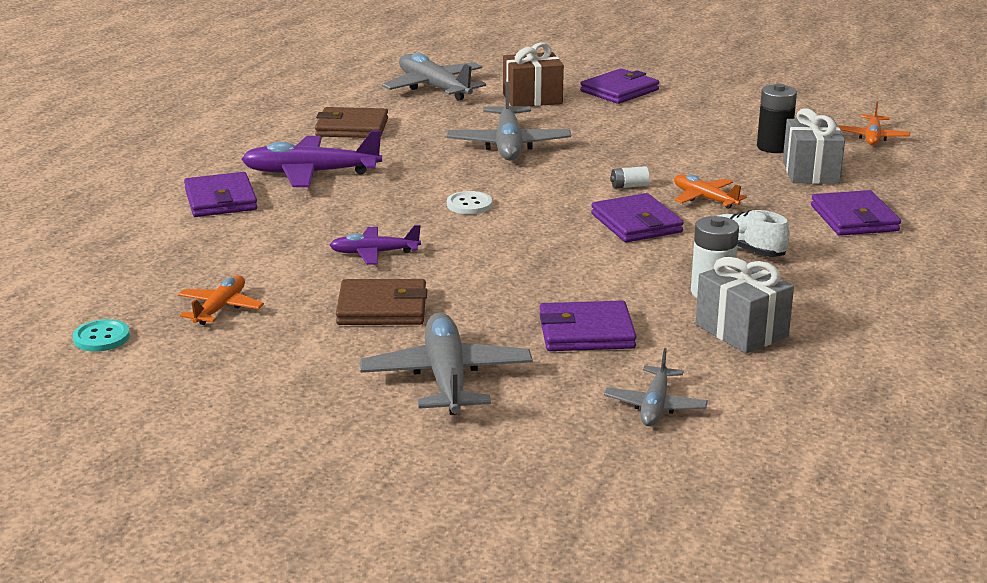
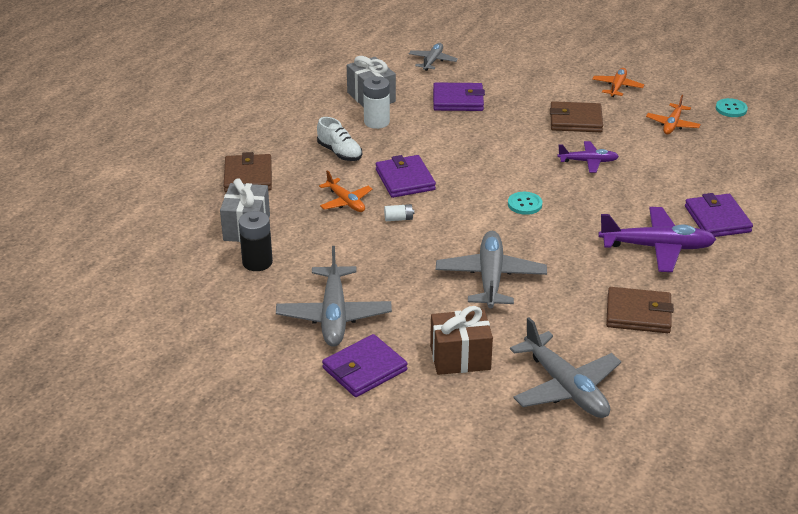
camera: 175 degrees left, 10 degrees up
(446, 378) = (535, 79): grey plane -> grey plane (334, 316)
(469, 205) = (524, 204): white button -> turquoise button
(854, 218) = (248, 177): purple wallet -> brown wallet
(872, 137) = (161, 272): orange plane -> orange plane (617, 87)

